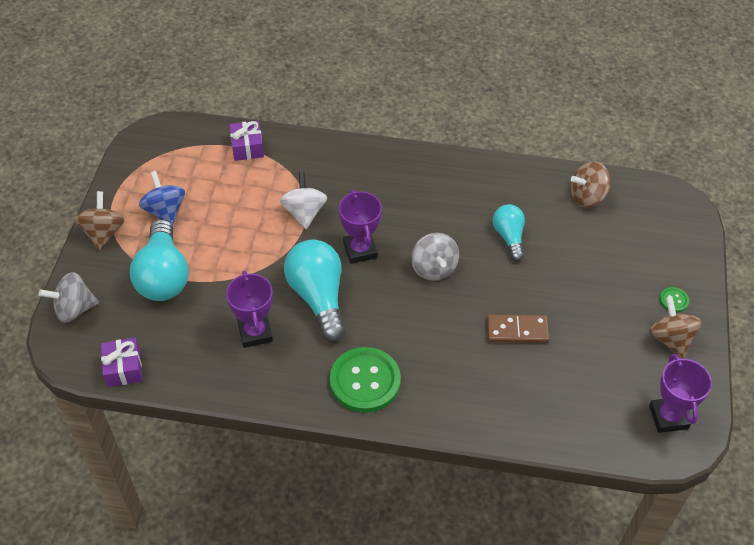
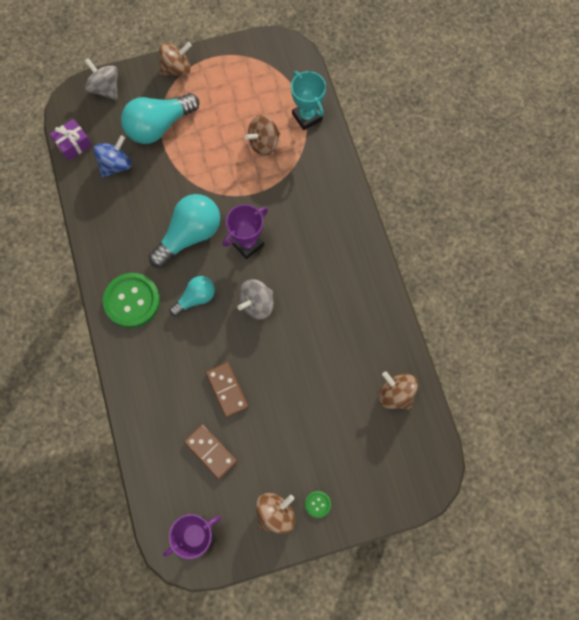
camera: 65 degrees right, 20 degrees up
(165, 211) = (216, 96): blue spinning top -> blue spinning top (116, 165)
(247, 147) = (307, 117): purple gift -> turquoise trophy
(252, 193) = (263, 143): none -> brown spinning top
(255, 333) = (139, 209): purple trophy -> none
(304, 212) = (263, 188): white spinning top -> none
(509, 237) = (318, 348): turquoise light bulb -> turquoise light bulb (196, 298)
(580, 371) = (210, 451): none -> brown domino

